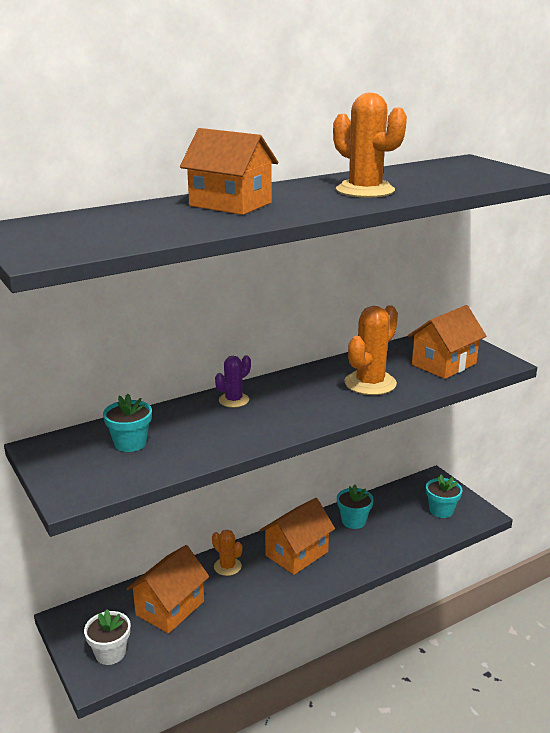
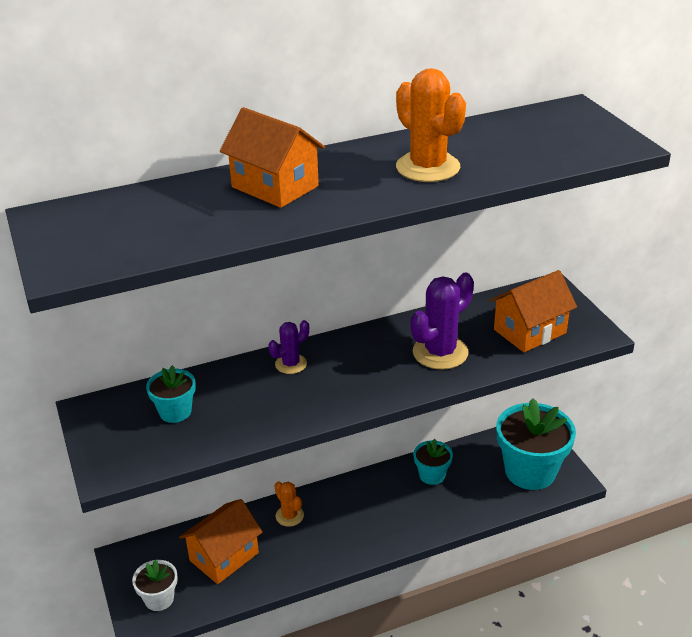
camera: 10 degrees right, 10 degrees up
(297, 553) = (363, 508): orange house -> none
(370, 383) = (440, 352): orange cactus -> purple cactus
(441, 510) = (530, 471): turquoise flower pot -> turquoise flower pot, size x1.96

